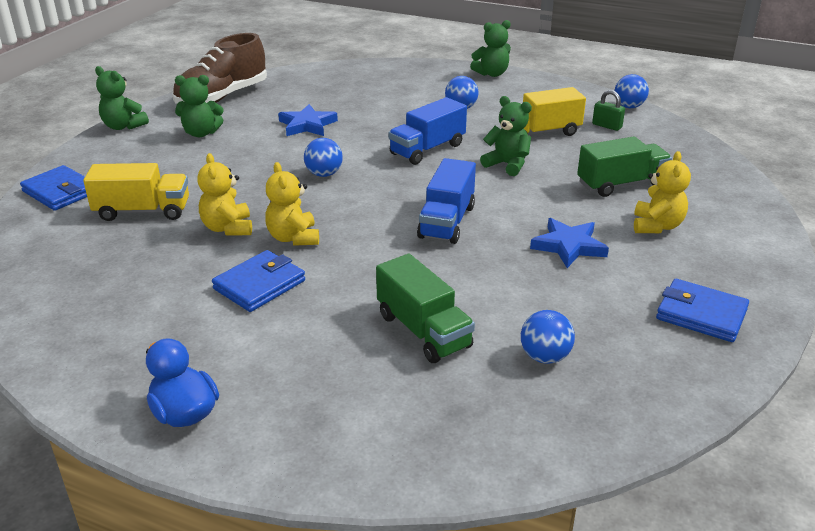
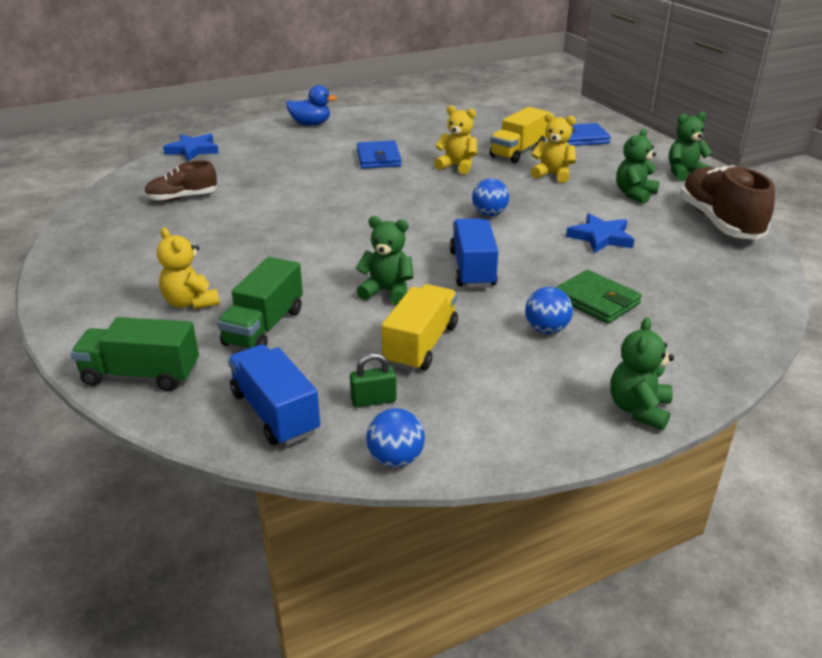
camera: 130 degrees right, 0 degrees up
(293, 238) = (413, 179): yellow teddy bear -> yellow teddy bear (552, 175)
(404, 105) = (596, 301): none -> green wallet
(423, 331) = (262, 180): green truck -> green truck (141, 375)
(447, 222) = (348, 228): blue truck -> blue truck (275, 413)
(507, 165) = (387, 292): green teddy bear -> green teddy bear turned 150 degrees counterclockwise
(545, 357) = (182, 198): blue ball -> brown shoe
(568, 246) = (241, 254): blue star -> blue star (193, 150)
(701, 314) = (104, 256): blue wallet -> none

